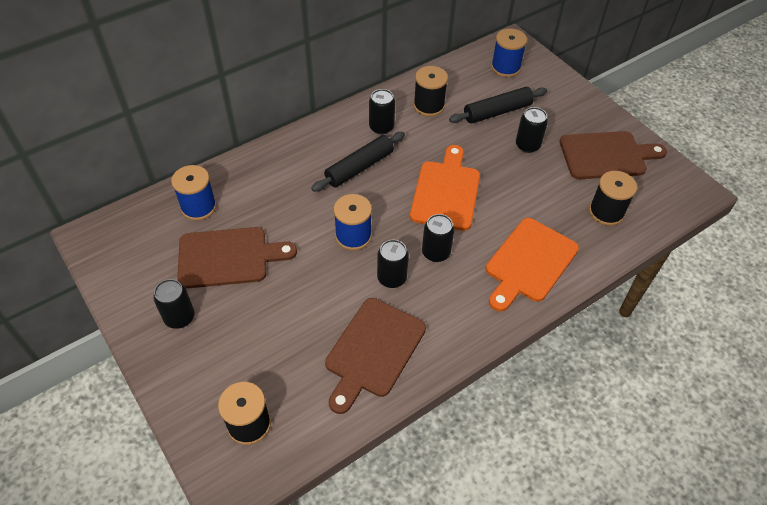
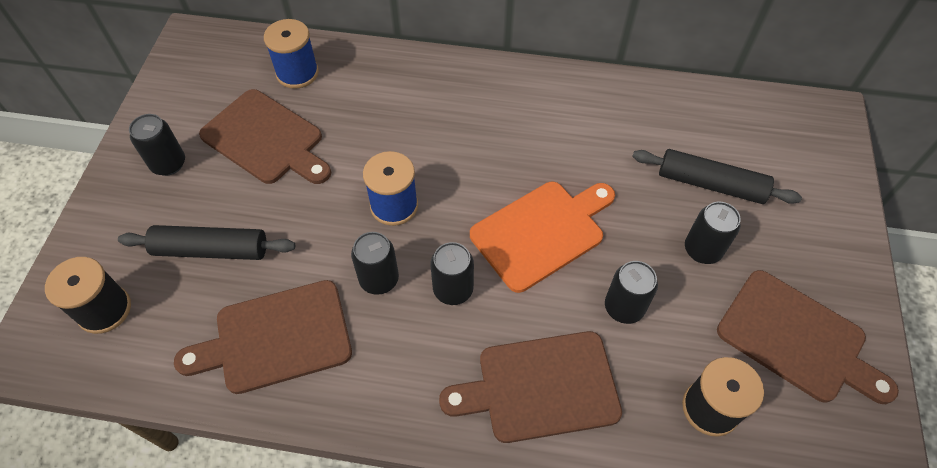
camera: 45 degrees right, 5 degrees up
(359, 167) = (482, 139): black rolling pin -> black rolling pin (211, 250)
(381, 127) = (554, 112): black can -> black can (624, 307)
(429, 106) = (635, 123): black spool -> none
(505, 67) = (784, 139): blue spool -> none
(529, 263) = (540, 387): orange cutting board -> brown cutting board

